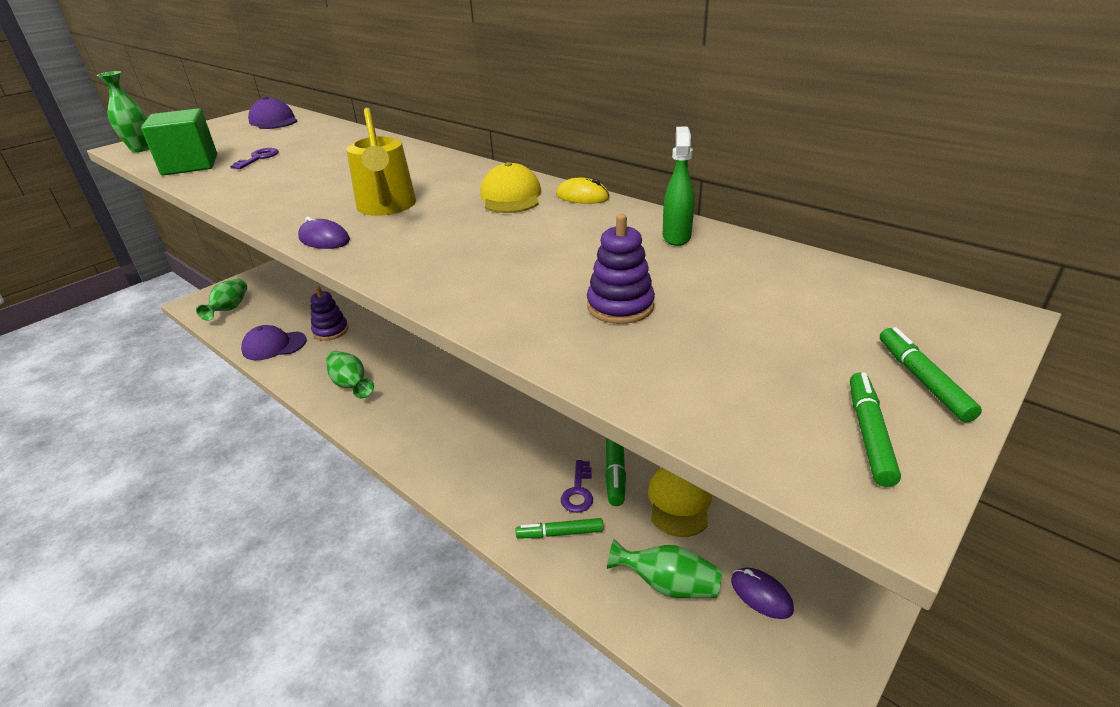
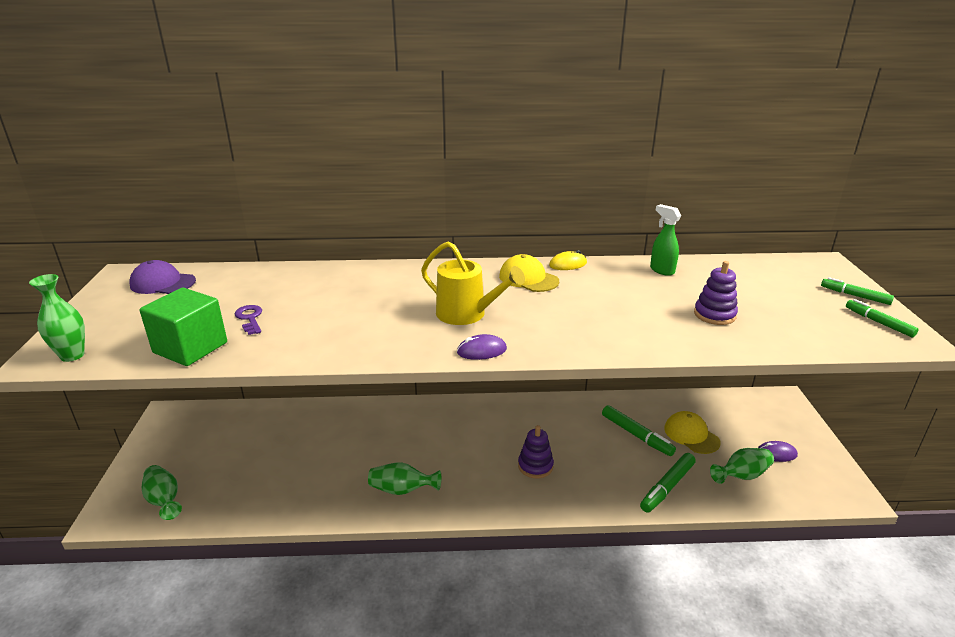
camera: 45 degrees left, 5 degrees down
(274, 345) = (277, 502): purple cap -> none
(330, 331) = (311, 464): purple stacking toy -> purple stacking toy (535, 466)
(560, 533) = (667, 487): green marker -> green marker, size x1.51
(578, 491) = (643, 461): purple key -> none

